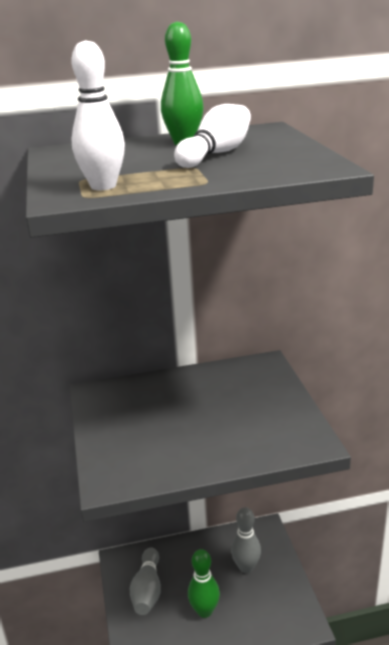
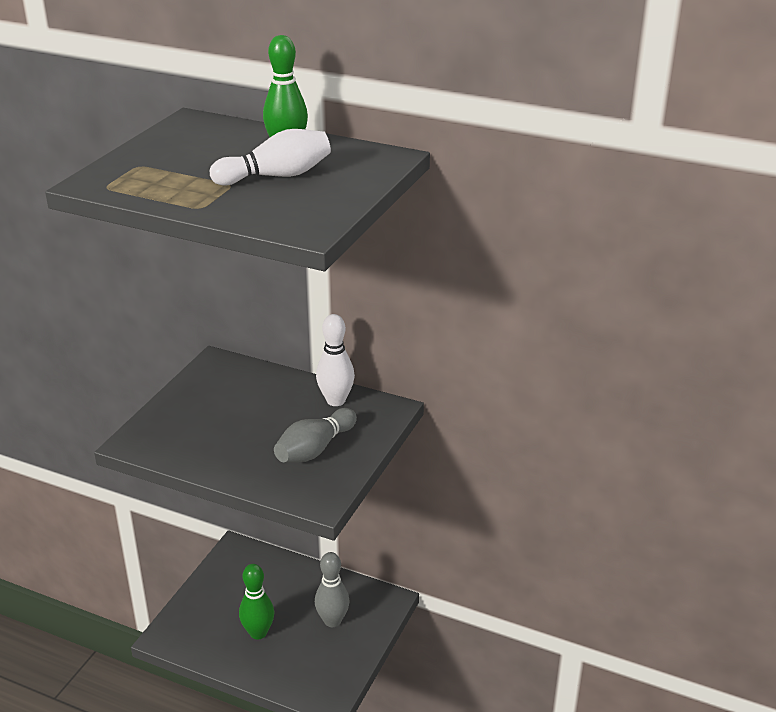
camera: 35 degrees right, 5 degrees up
(103, 186) = (134, 181): white bowling pin -> white bowling pin (336, 400)
(147, 590) = (231, 587): grey bowling pin -> grey bowling pin (314, 449)

